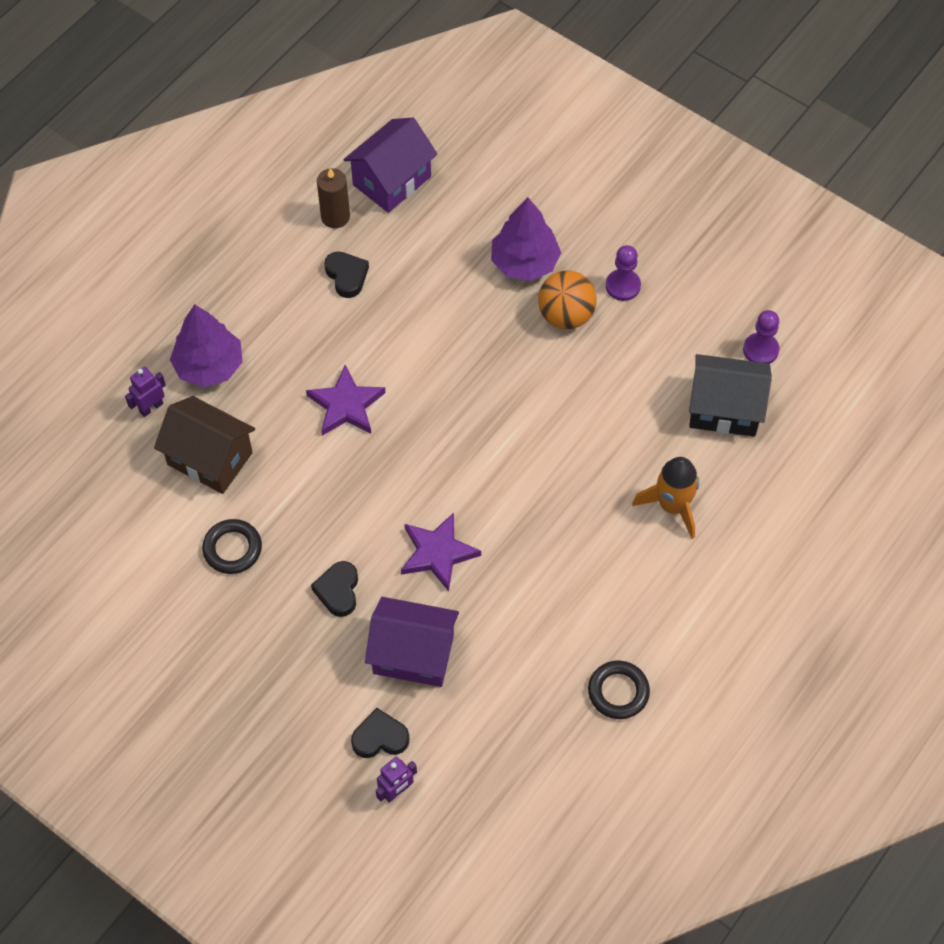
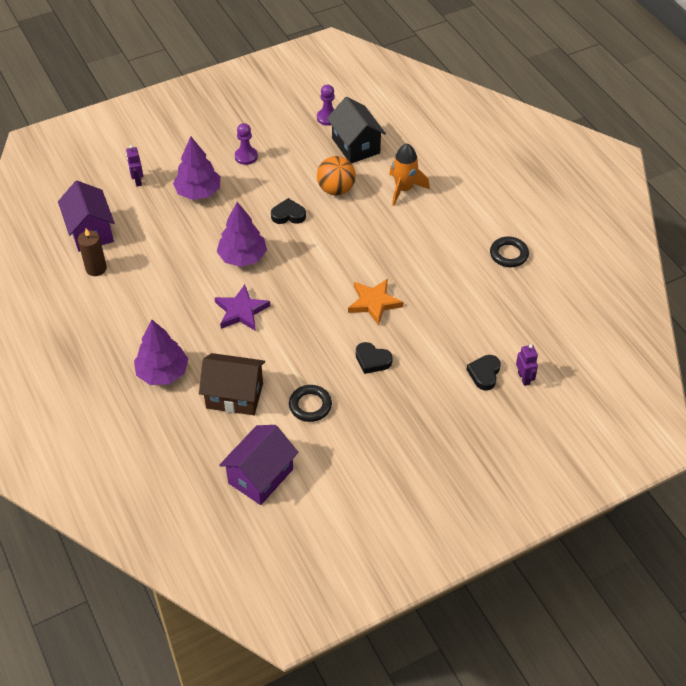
camera: 65 degrees left, 10 degrees down
(151, 407) = (173, 415): purple robot -> purple robot (137, 181)
(210, 458) = (234, 395): brown house -> brown house turned 45 degrees clockwise
(346, 276) = (145, 278): black heart -> black heart (288, 215)
(413, 654) = (436, 338): purple house -> purple house (260, 476)
(437, 365) = (243, 257): none -> purple tree
(438, 553) = (374, 303): purple star -> orange star
(566, 315) = (248, 187): orange ball -> orange ball (336, 189)
(724, 409) = (356, 146): black house -> black house turned 60 degrees counterclockwise

